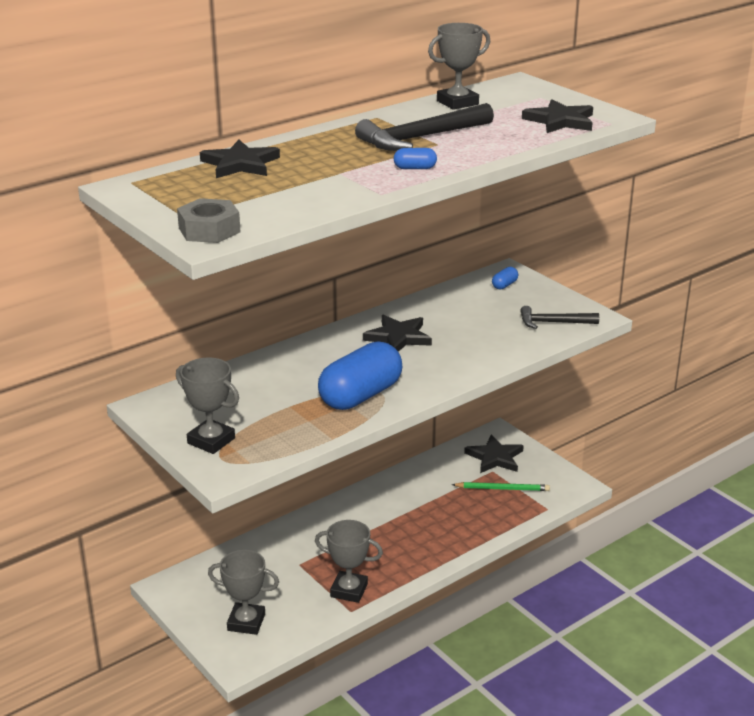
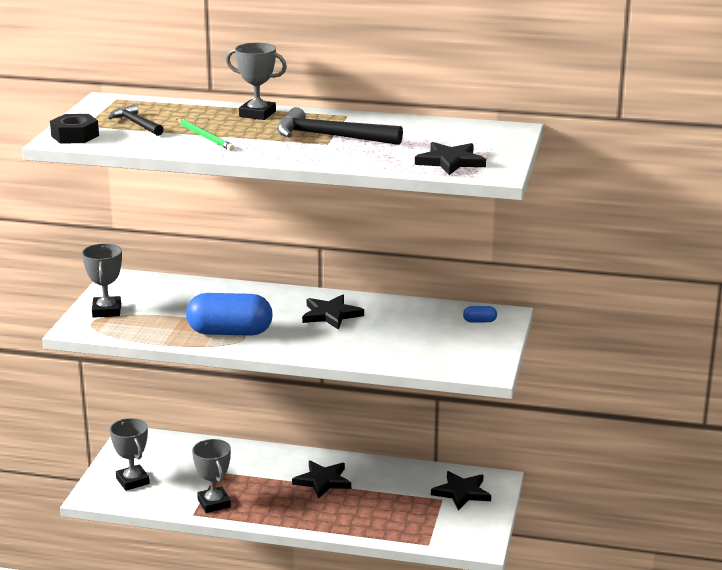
camera: 50 degrees right, 5 degrees down
(209, 230) = (75, 136): grey nut -> black nut
(240, 164) = (192, 111): black star -> black star (323, 481)
(415, 168) = (268, 150): blue capsule -> none
(457, 102) = (425, 126): grey trophy -> grey trophy (257, 114)
(502, 488) = (425, 513): green pencil -> green pencil (205, 137)
(553, 322) = (450, 359): black hammer -> black hammer (136, 124)

